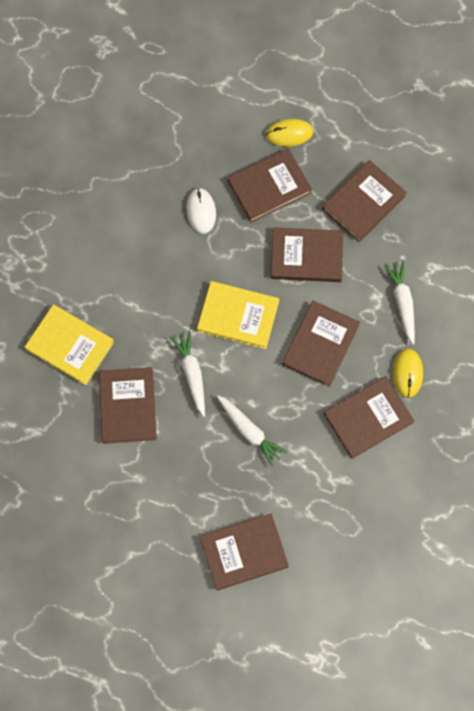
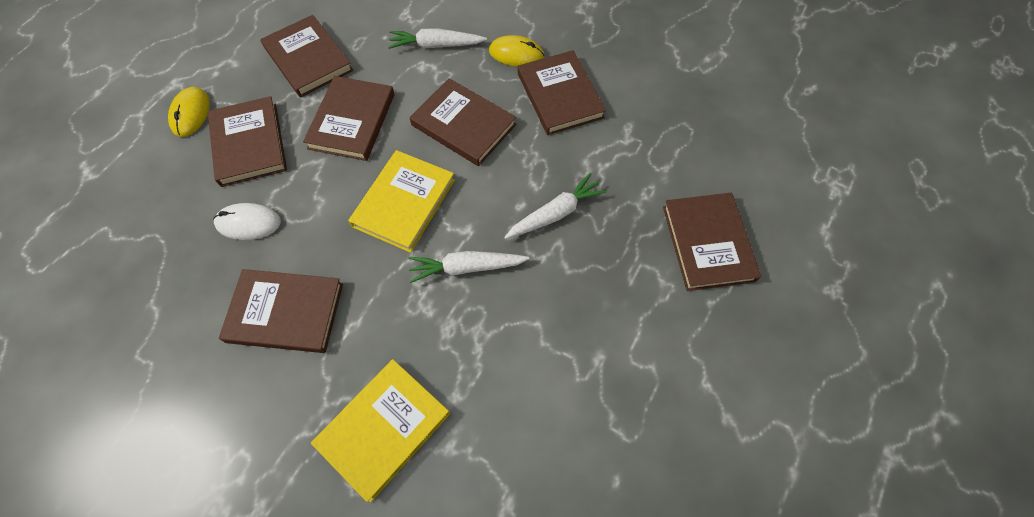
camera: 80 degrees left, 10 degrees down
(128, 406) = (494, 357): brown book -> brown book (285, 312)

